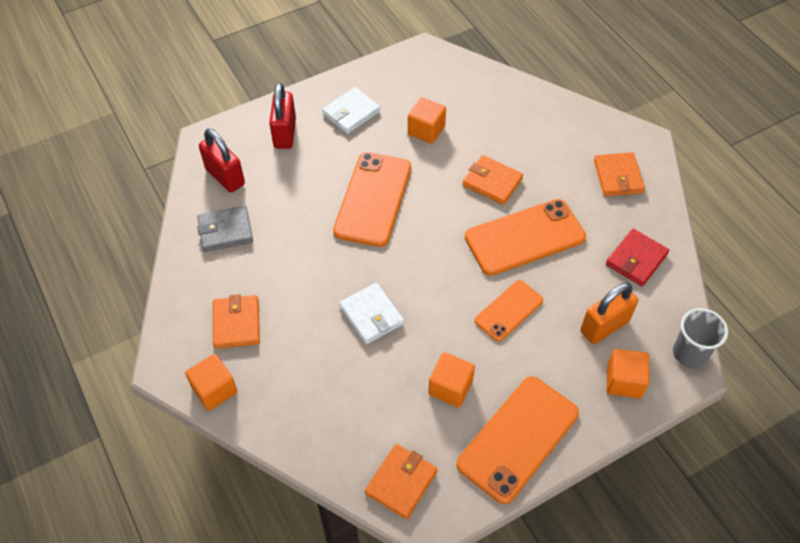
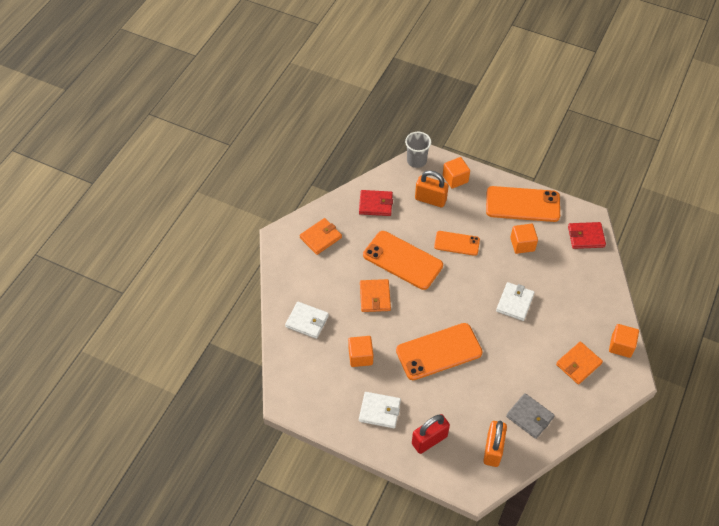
camera: 125 degrees left, 0 degrees up
(225, 177) = (493, 450): red padlock -> orange padlock
(401, 482) = (586, 237): orange wallet -> red wallet
(507, 109) = (307, 321): none -> white wallet

